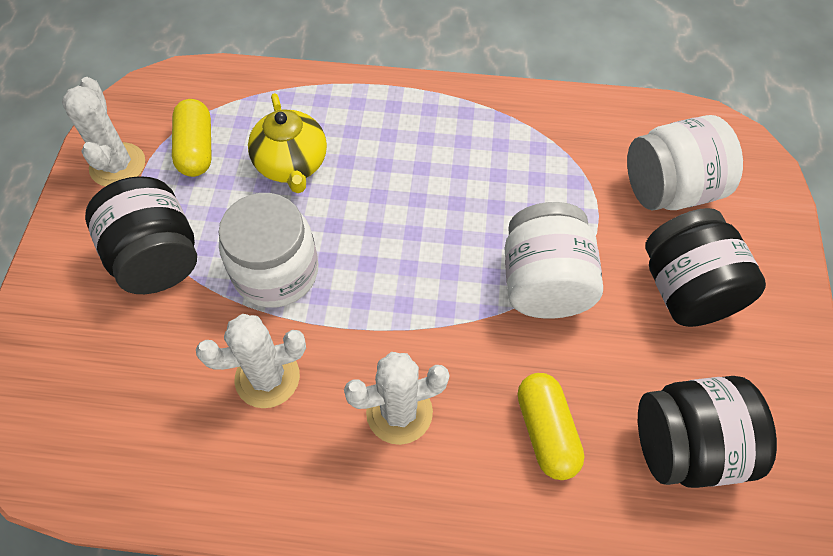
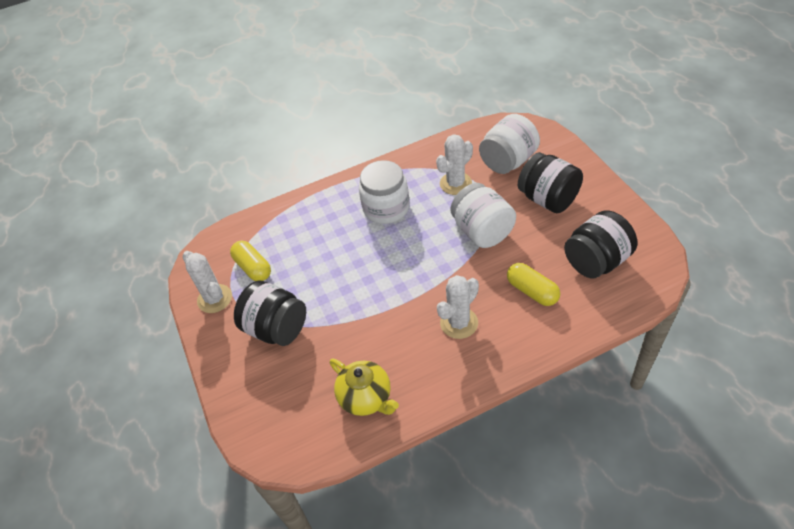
camera: 25 degrees left, 10 degrees down
(267, 377) = (382, 346): white cactus -> white cactus (455, 183)
(276, 271) = (346, 299): white jar -> white jar (386, 208)
(292, 165) = (313, 248): yellow teapot -> yellow teapot (366, 398)

